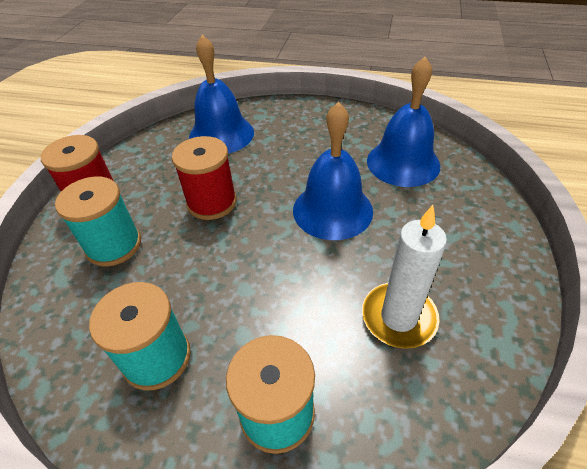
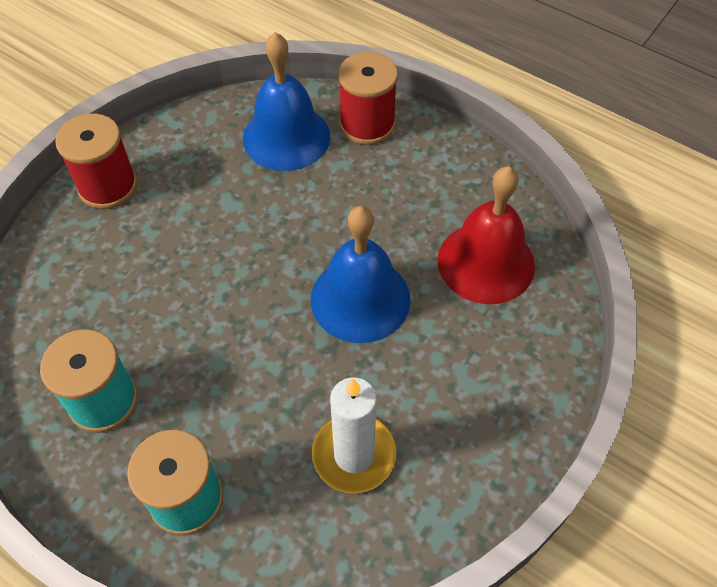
camera: 20 degrees right, 10 degrees up
(114, 245) = (107, 256): turquoise spool -> none
(212, 202) = (231, 237): red spool -> red spool (367, 124)
(403, 162) = (486, 262): blue bell -> red bell

